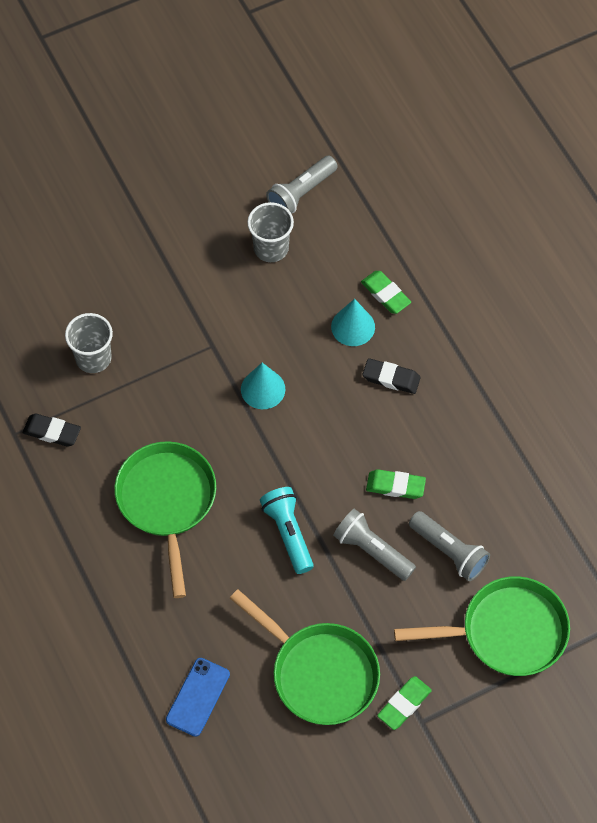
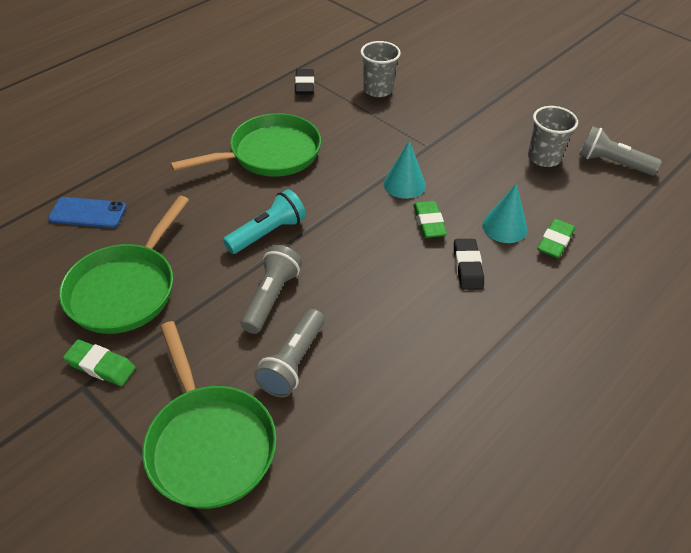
camera: 70 degrees right, 15 degrees down
(395, 486) = (350, 298): green eraser -> green eraser (429, 222)

